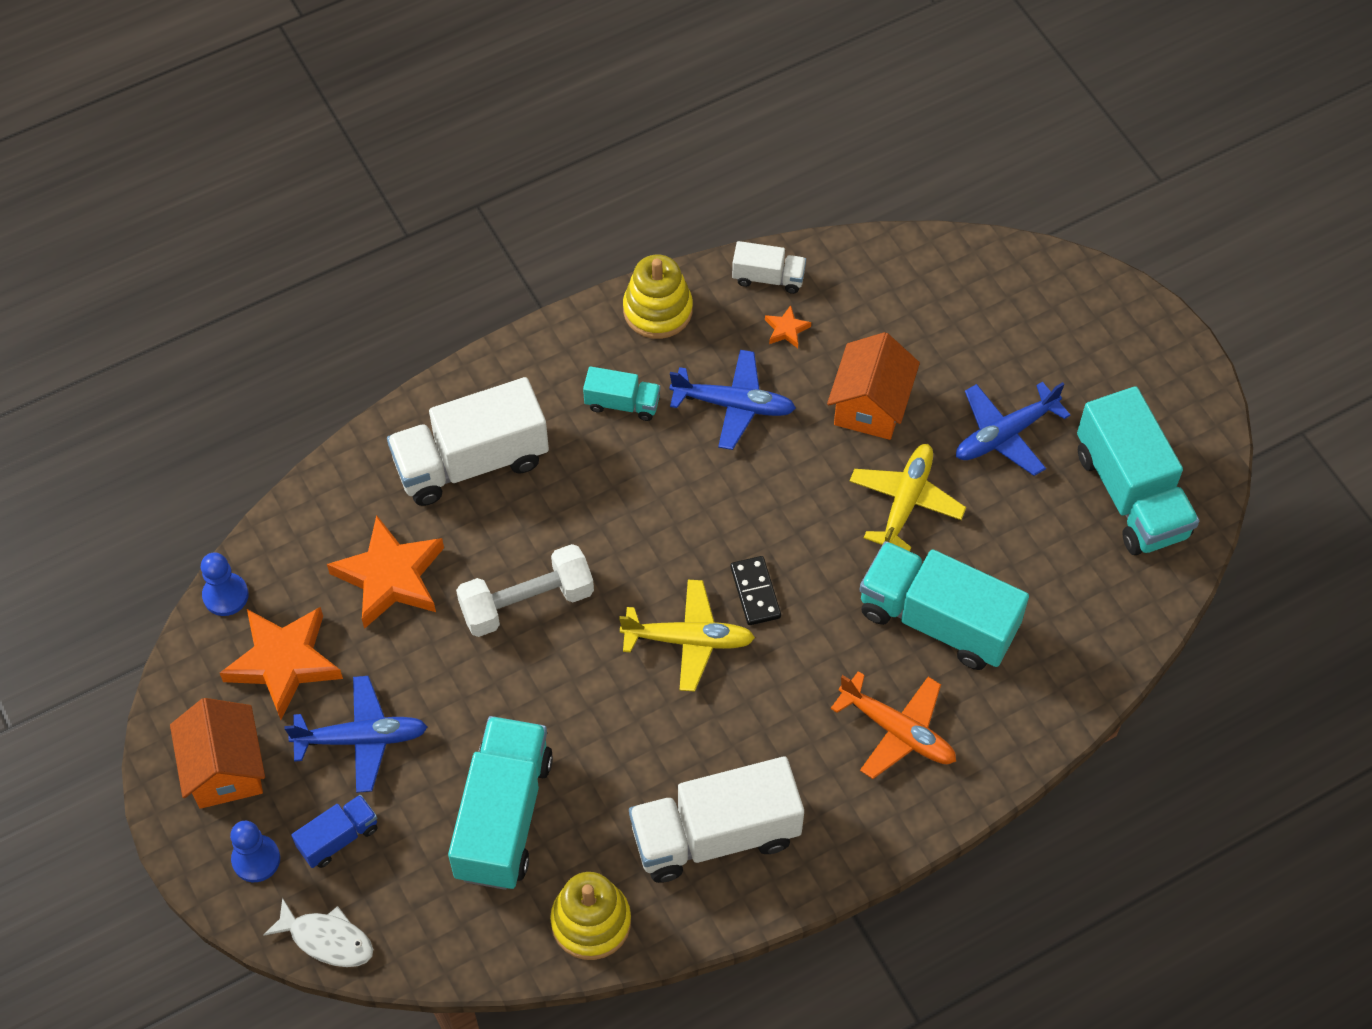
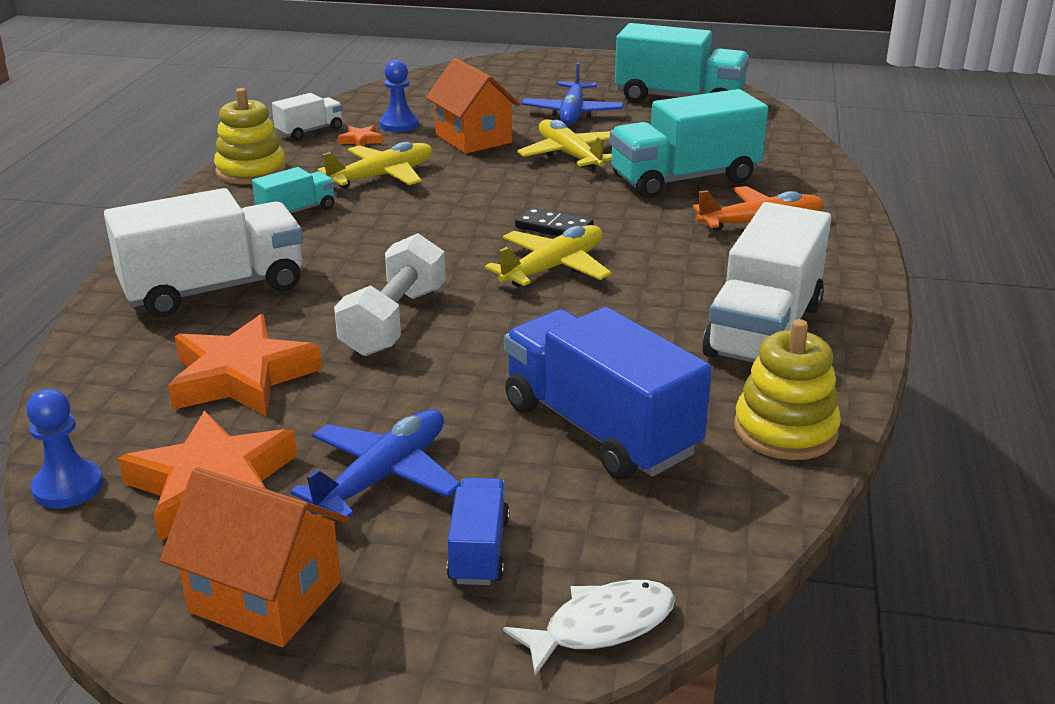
camera: 50 degrees left, 30 degrees down
(256, 859) = (418, 633): blue pawn -> blue pawn (399, 125)
(471, 462) = (214, 289): white truck -> white truck turned 135 degrees counterclockwise
(503, 816) = (599, 429): turquoise truck -> blue truck
(733, 405) = (382, 176): blue plane -> yellow plane

